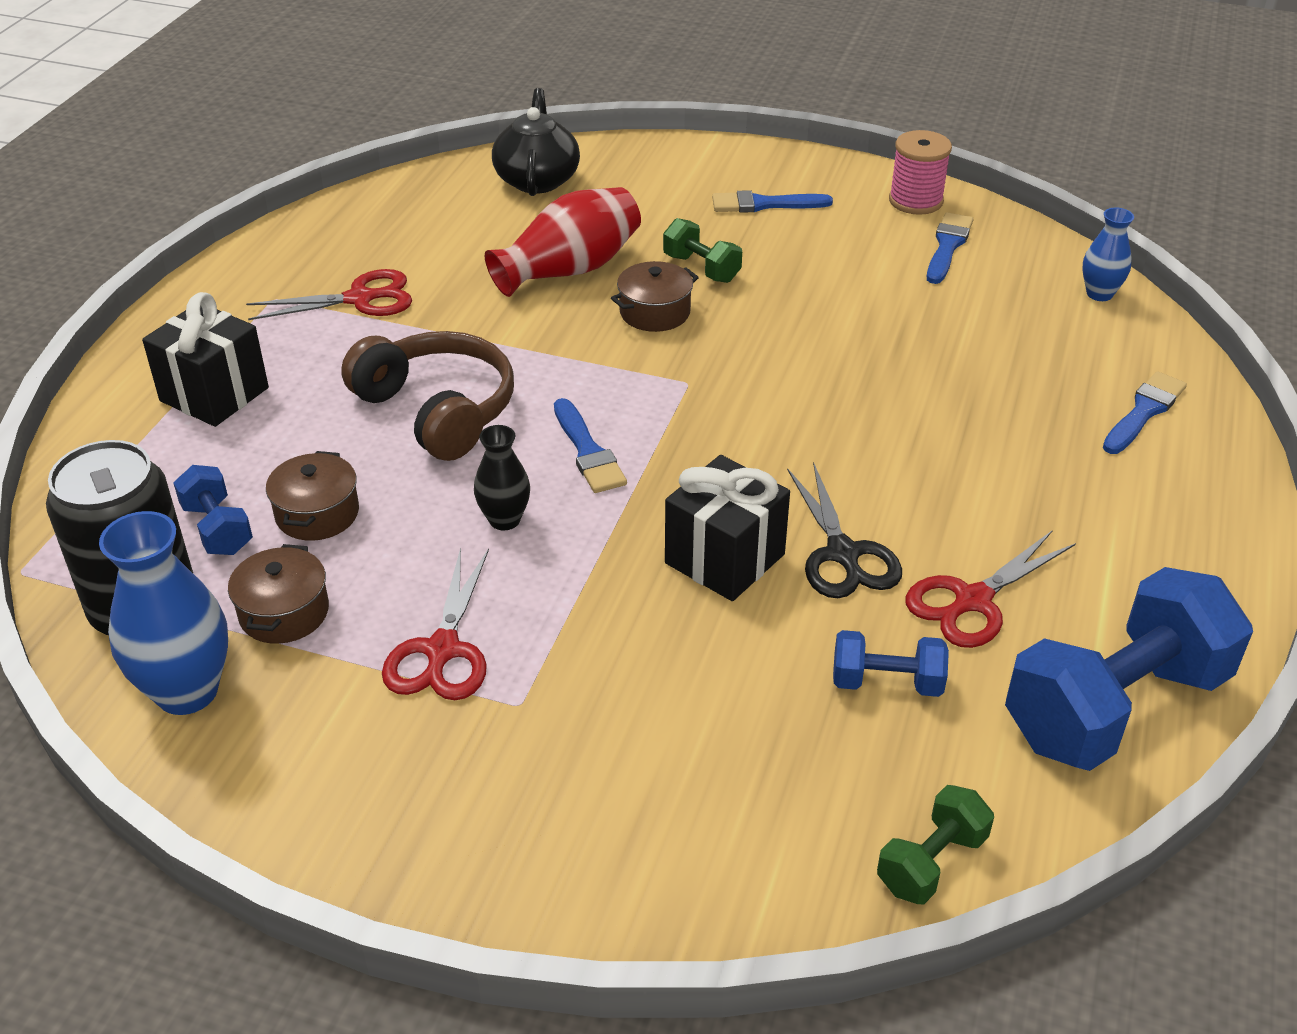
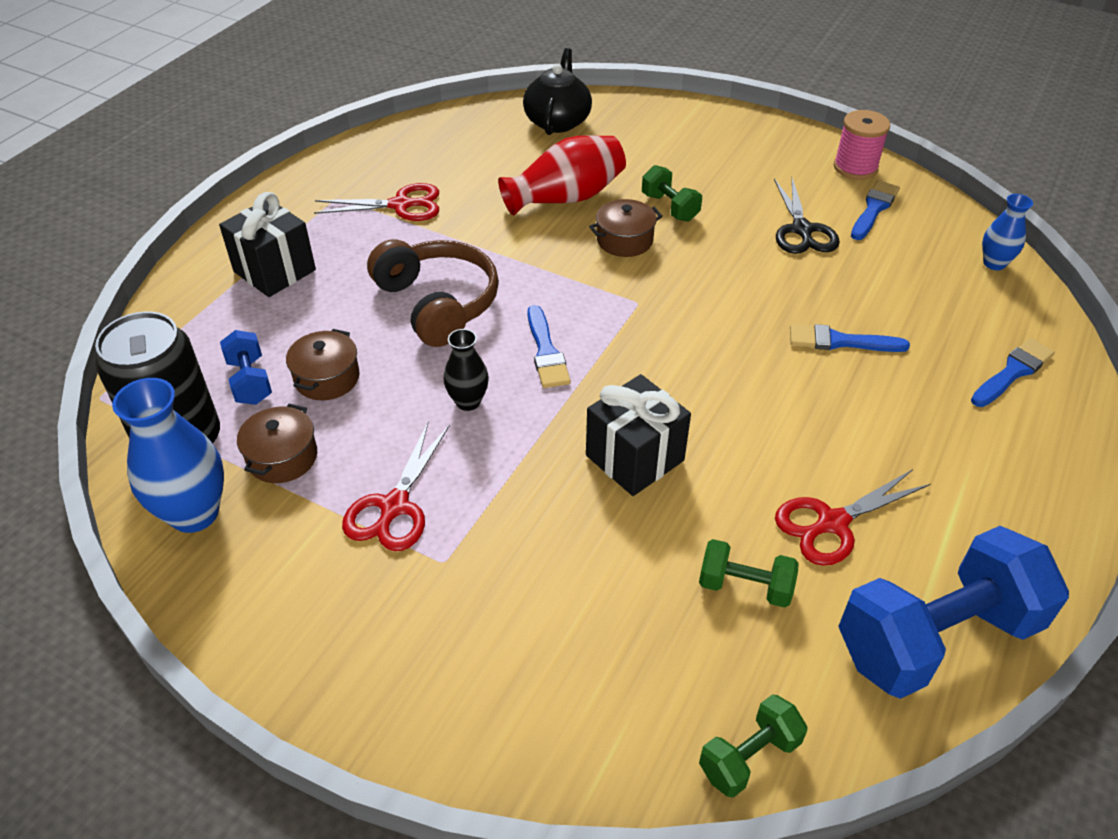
camera: 10 degrees right, 5 degrees up
(764, 204) = (731, 158): blue brush -> blue brush (840, 341)
(843, 554) = (732, 467): black scissors -> black scissors (802, 230)
(886, 682) = (745, 586): blue dumbbell -> green dumbbell

